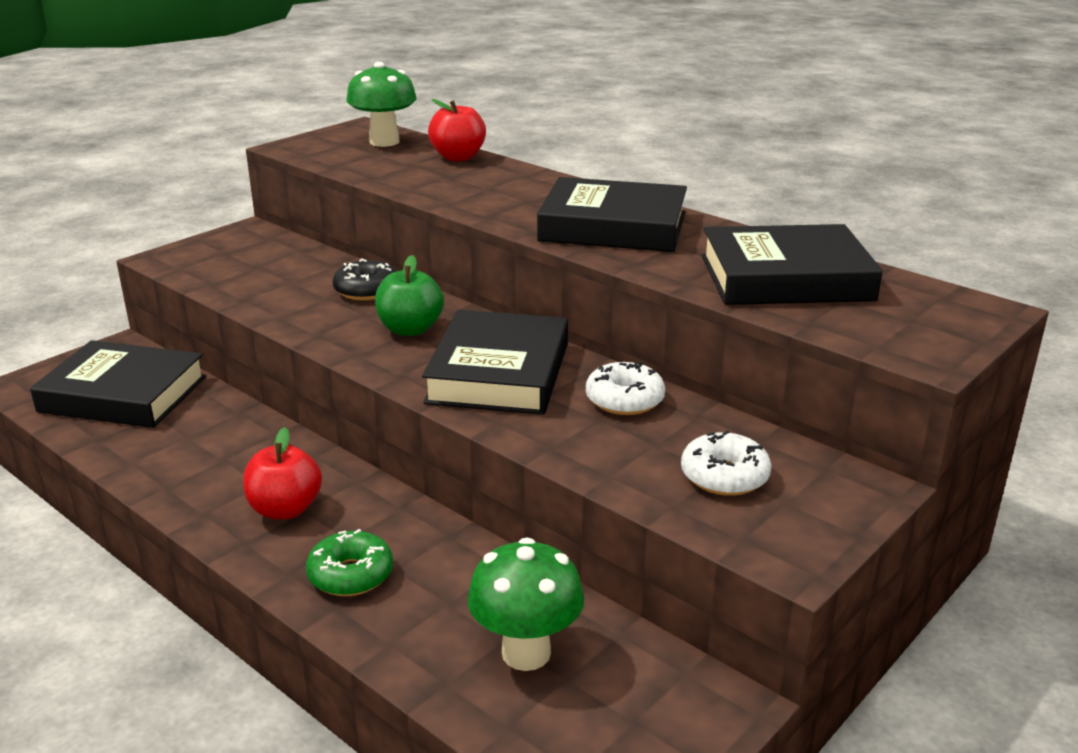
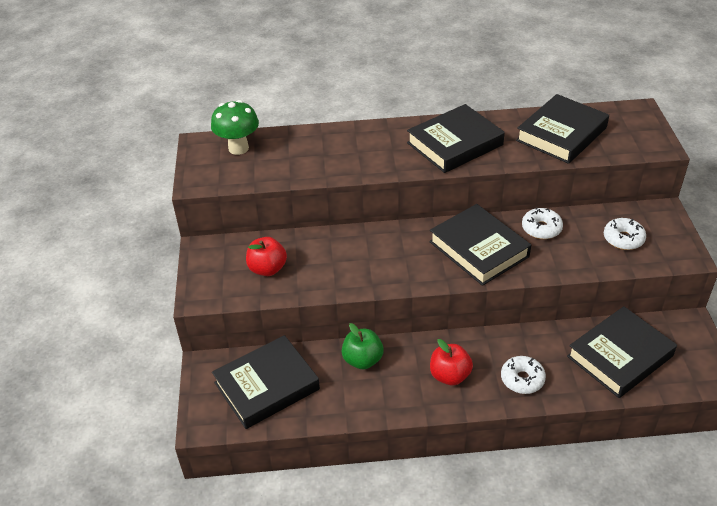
camera: 45 degrees left, 15 degrees up
(351, 575) = (522, 379): green donut -> white donut
(366, 290) = (342, 245): black donut -> none
(410, 329) = (403, 252): green apple -> green apple (362, 360)
(458, 157) = (300, 138): red apple -> red apple (267, 269)
(526, 653) = (620, 356): green mushroom -> black book

